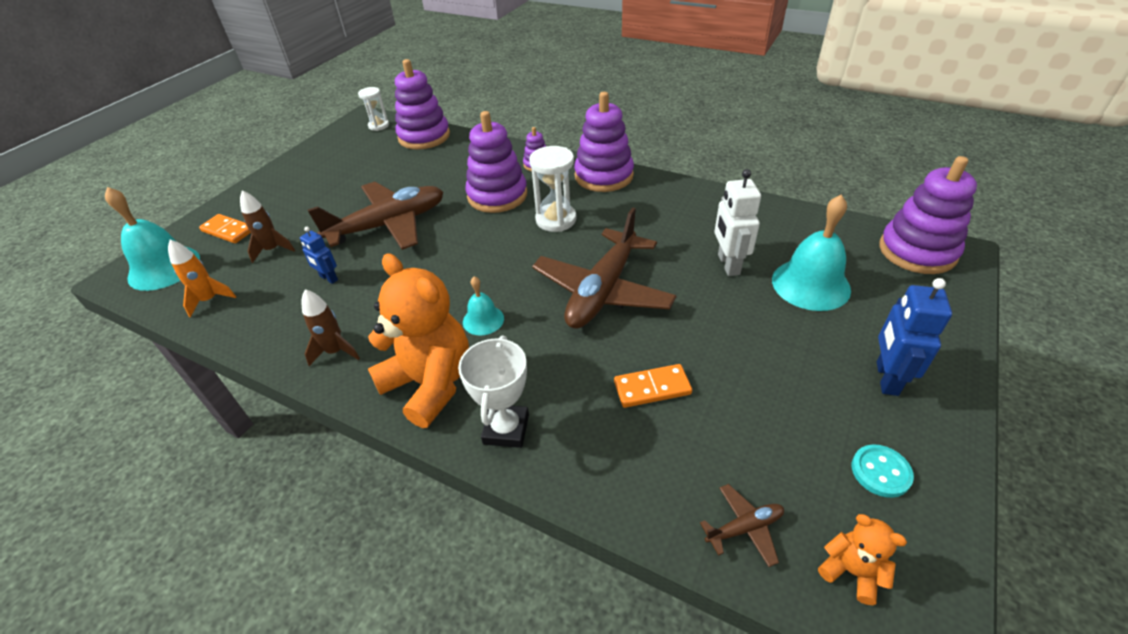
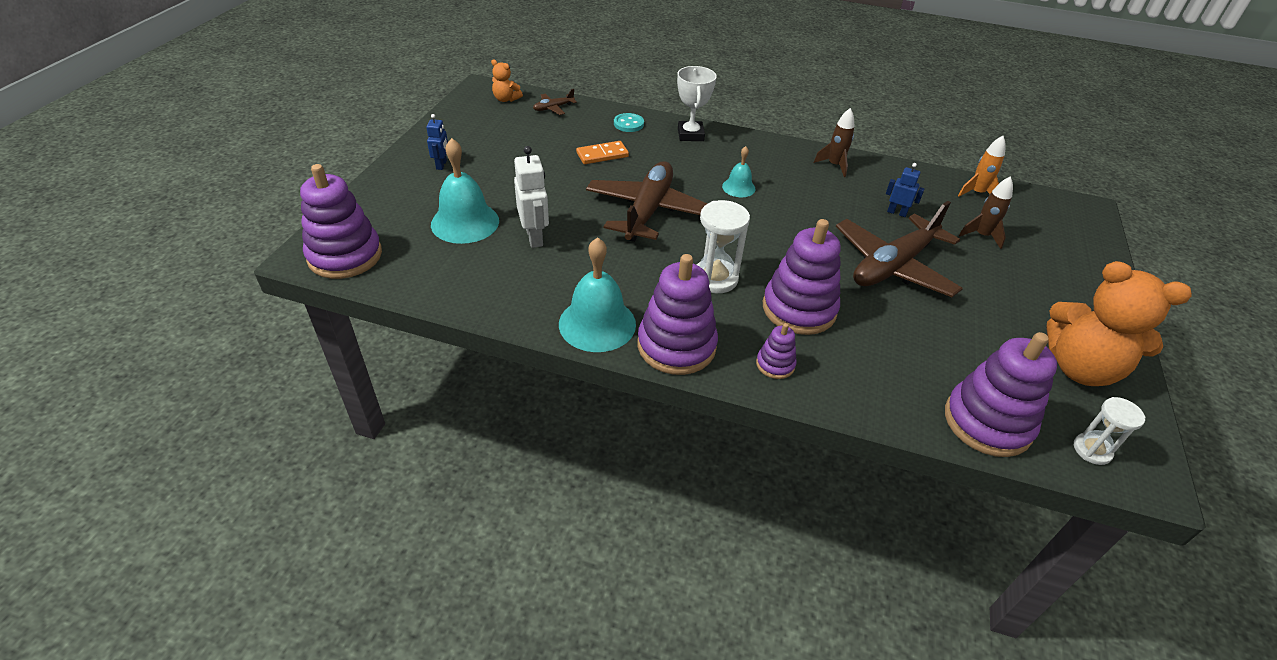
camera: 165 degrees right, 0 degrees up
(164, 268) = (1059, 216): turquoise bell -> turquoise bell (597, 324)
(228, 231) = (1056, 253): orange domino -> none
(430, 384) = (752, 152): orange teddy bear -> orange teddy bear (1080, 368)
(880, 472) = (472, 127): turquoise button -> turquoise button (628, 124)
(886, 378) = (442, 165): blue robot -> blue robot, size x0.60

